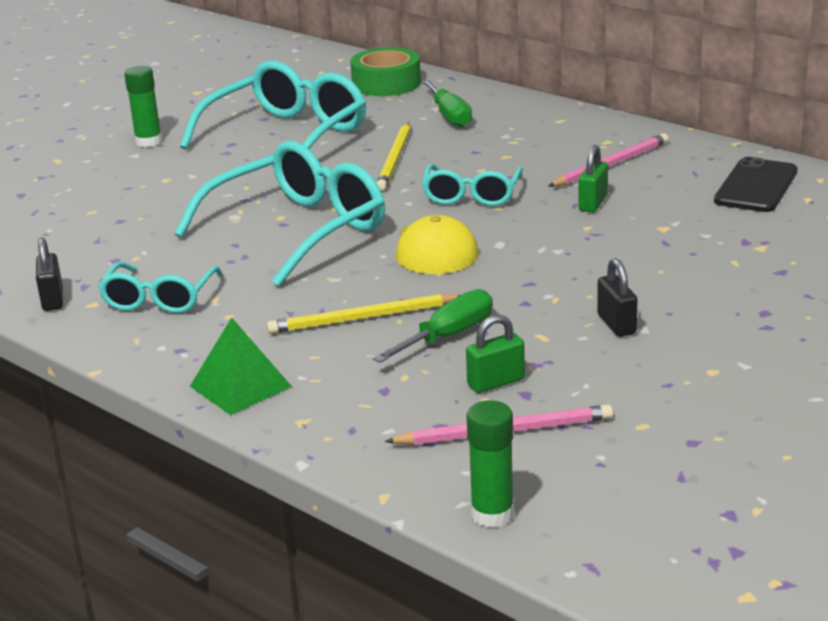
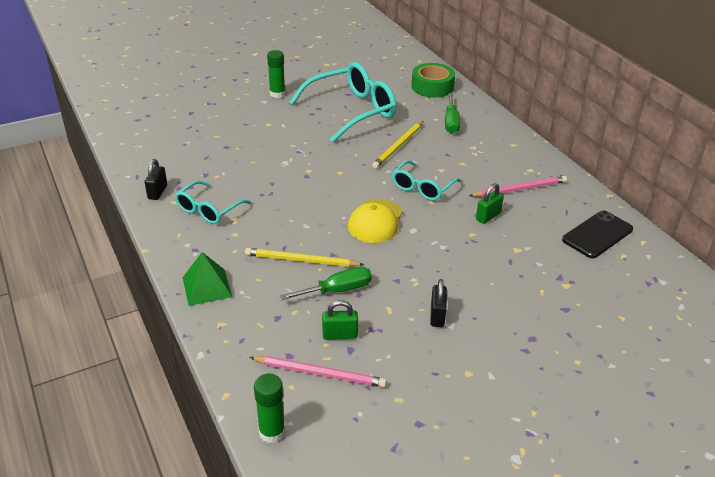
camera: 20 degrees right, 10 degrees up
(297, 230) = (310, 183): turquoise glasses -> none

